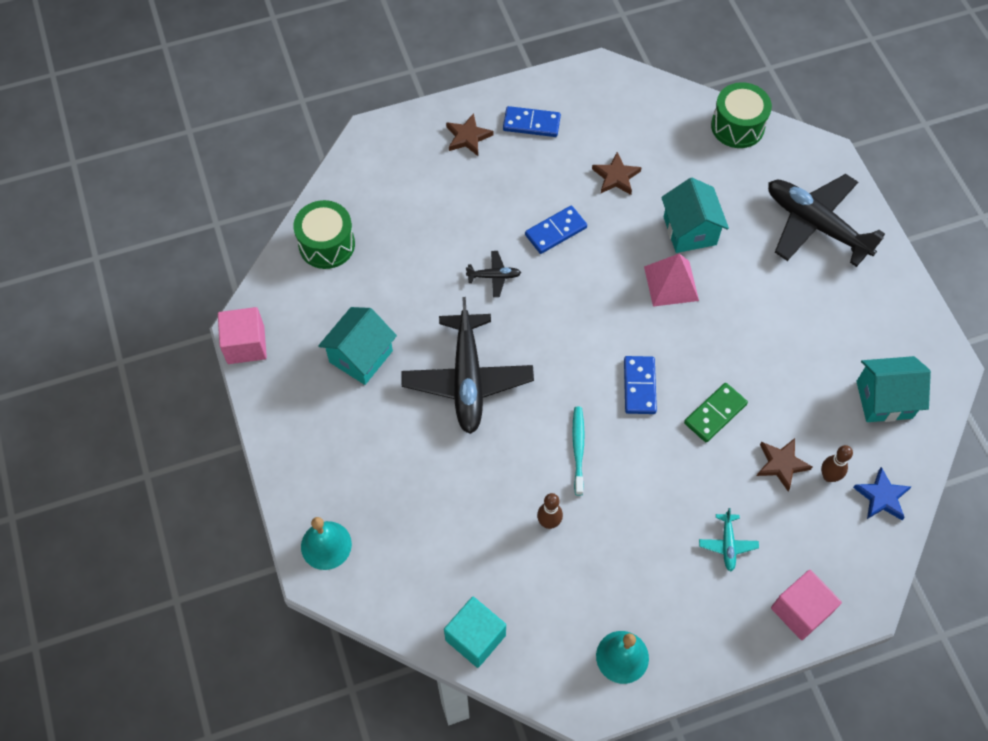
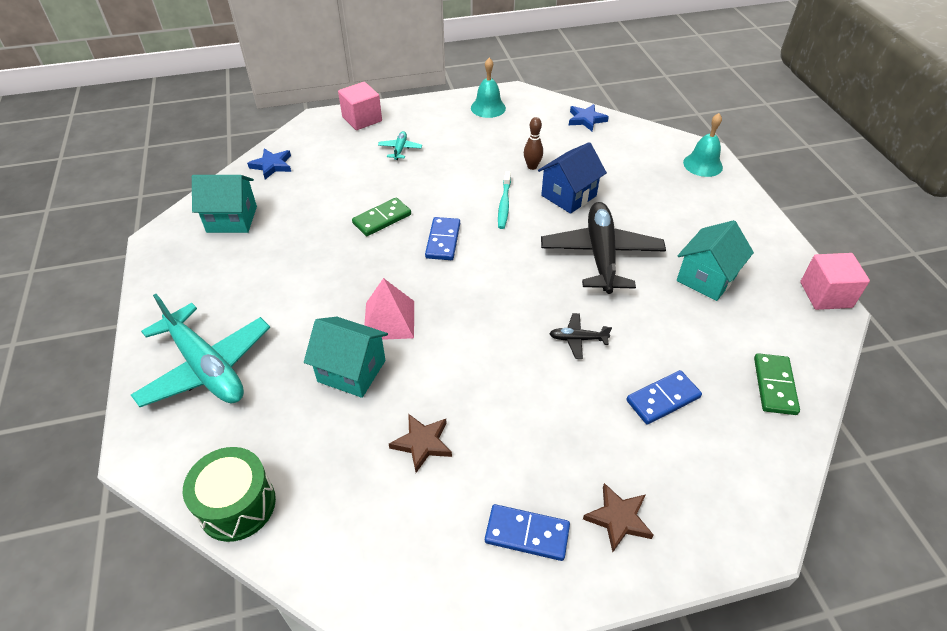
camera: 175 degrees left, 15 degrees down
(327, 244) = (774, 386): green drum -> green domino
(475, 637) = (586, 119): turquoise cube -> blue star
(501, 470) = (569, 195): none -> blue house
(555, 231) = (506, 381): blue domino -> blue domino (663, 399)
(690, 231) = (351, 371): turquoise house -> turquoise house turned 60 degrees counterclockwise
(781, 464) = (340, 186): brown star -> none
(815, 225) = (206, 367): black plane -> turquoise plane
(828, 476) = (306, 178): brown bowling pin -> none

